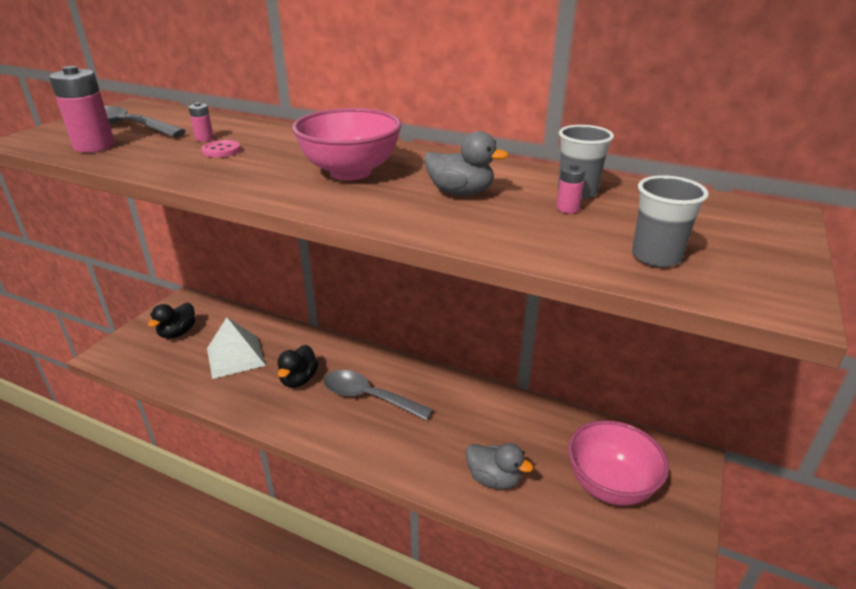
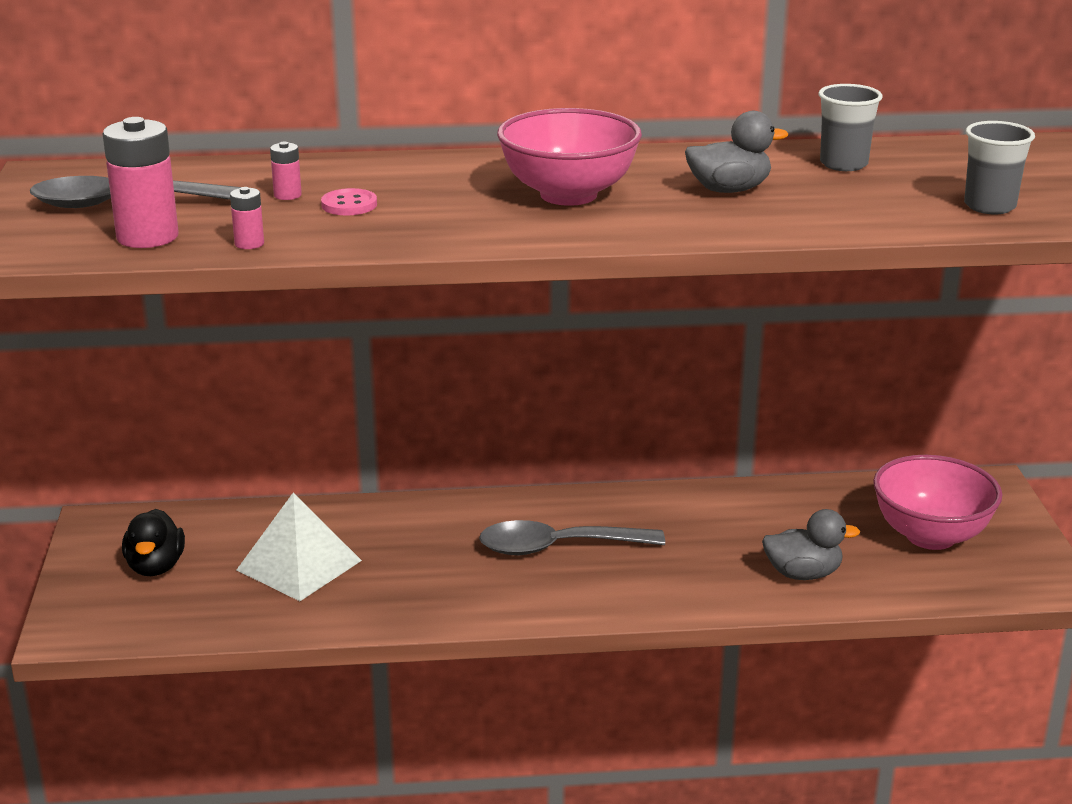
camera: 30 degrees left, 5 degrees down
(299, 380) = (435, 560): black duck -> none
(567, 208) = (857, 182): pink battery -> pink battery (249, 244)

